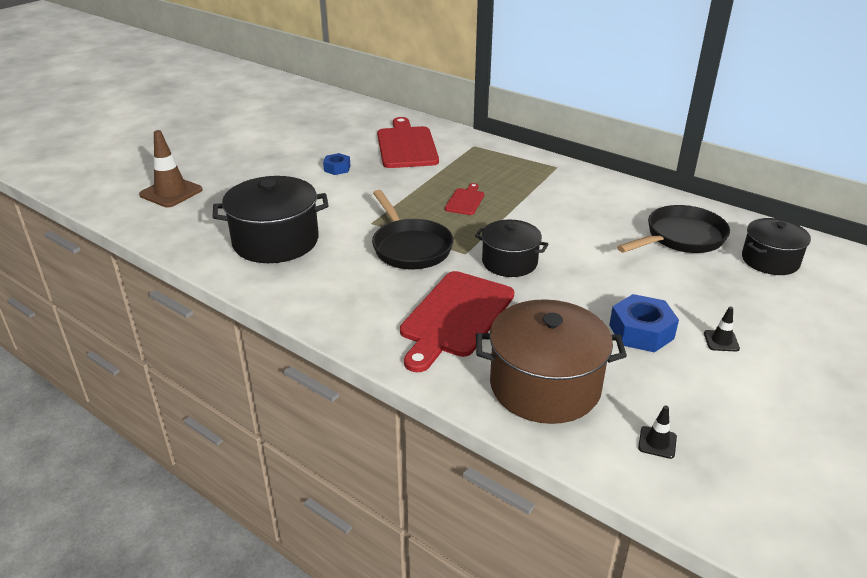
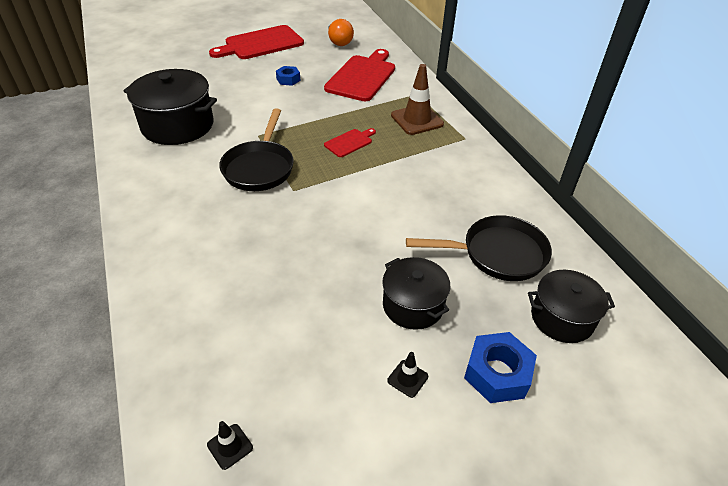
camera: 30 degrees right, 10 degrees up
(171, 192) = (161, 62): brown traffic cone -> brown traffic cone (417, 120)
(344, 123) = (339, 42): none -> orange light bulb
(455, 317) = (219, 244): red cutting board -> red cutting board (261, 44)
(509, 262) = (317, 213): black pot -> black pot (413, 305)
(545, 386) = (209, 340): brown pot -> none
(641, 332) = (346, 331): blue nut -> blue nut (497, 373)

